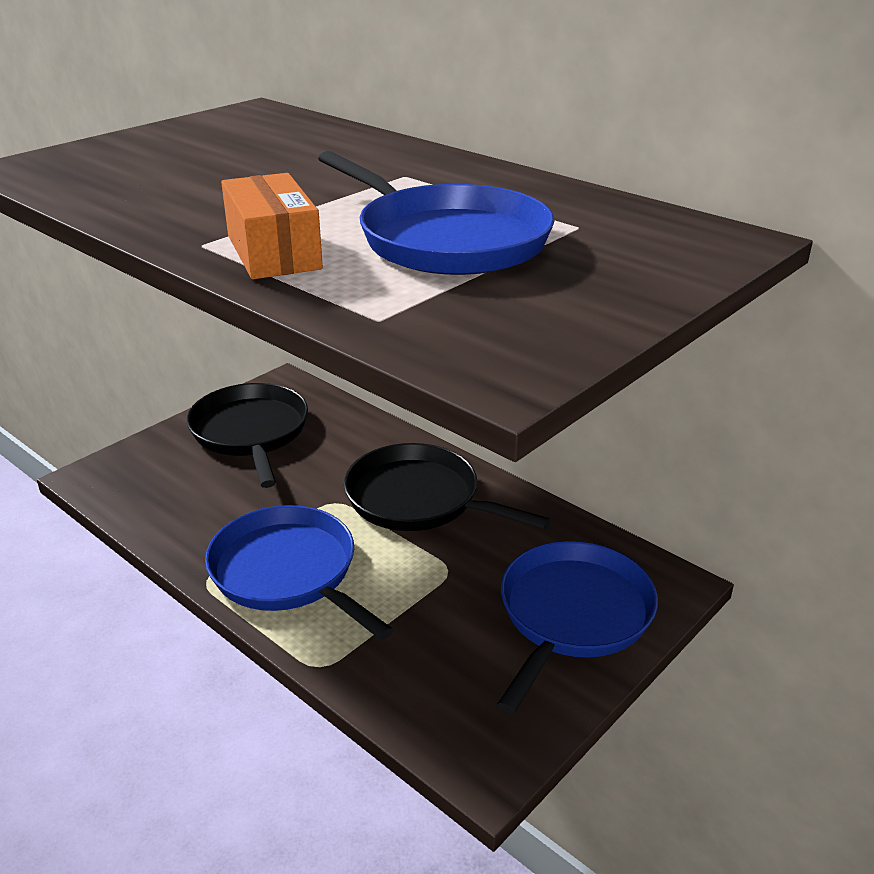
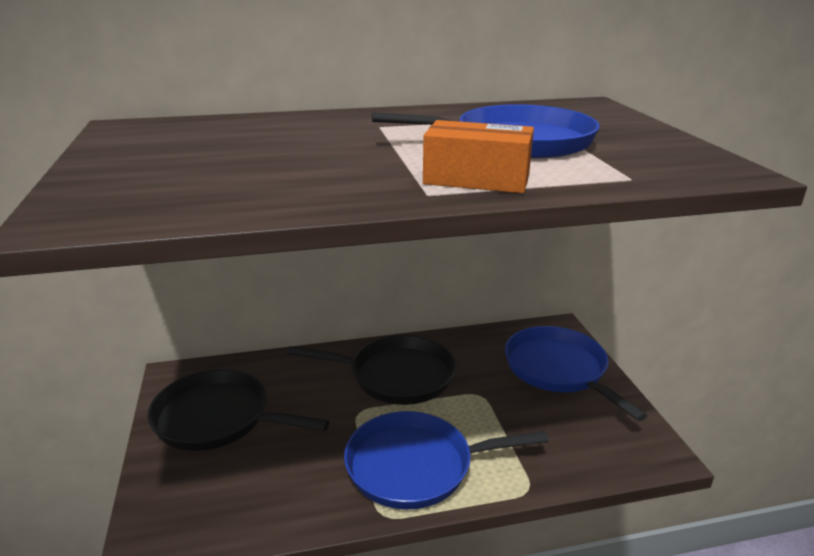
camera: 55 degrees left, 5 degrees down
(418, 499) = (396, 376): black pan -> black pan turned 150 degrees counterclockwise

